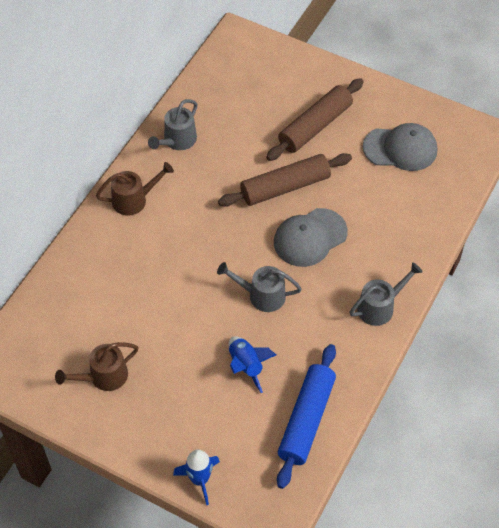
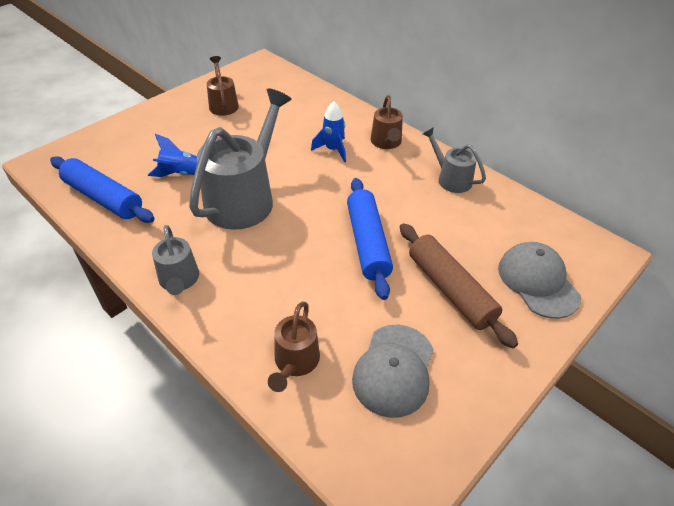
camera: 105 degrees right, 10 degrees down
(199, 480) = (105, 133): blue rocket -> blue rocket (333, 150)
(261, 295) = (245, 197): grey watering can -> grey watering can, size x1.93
(285, 187) = (367, 243): brown rolling pin -> blue rolling pin
(310, 237) = (294, 246): grey cap -> grey cap (538, 281)
(420, 205) = (295, 362): none -> brown watering can

